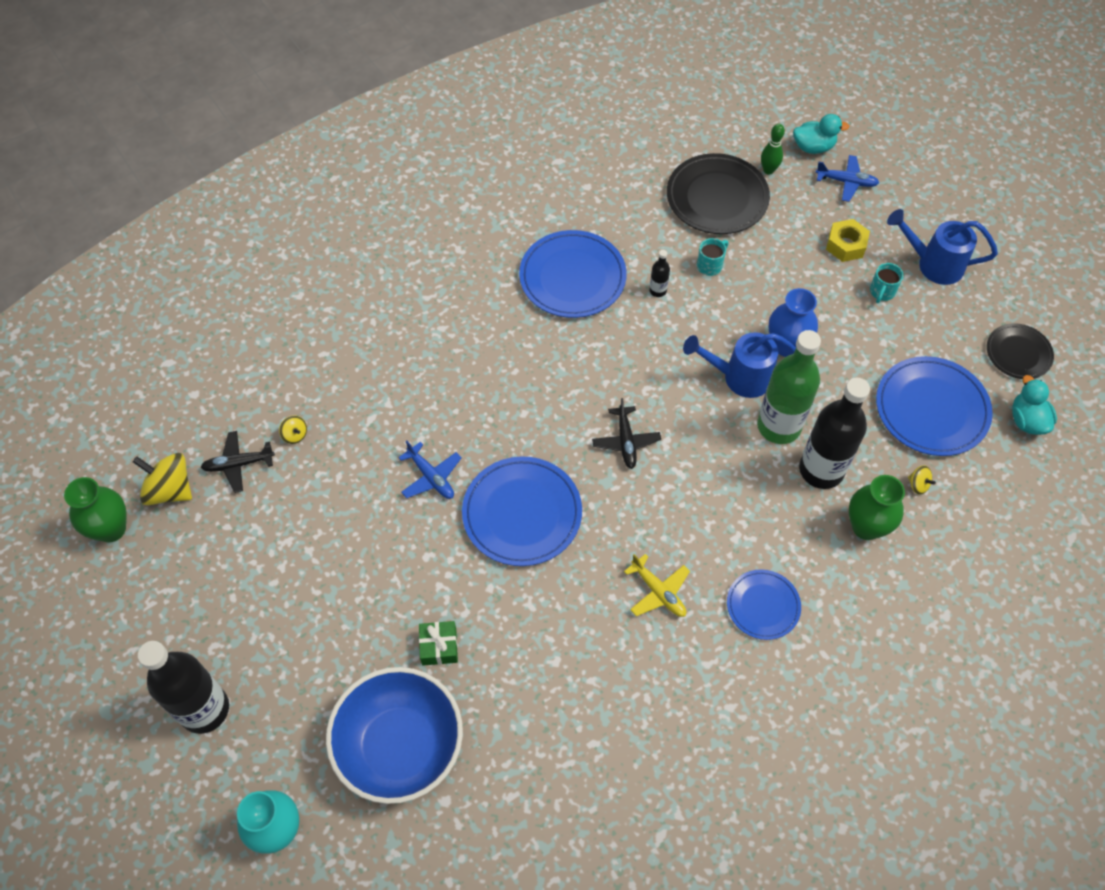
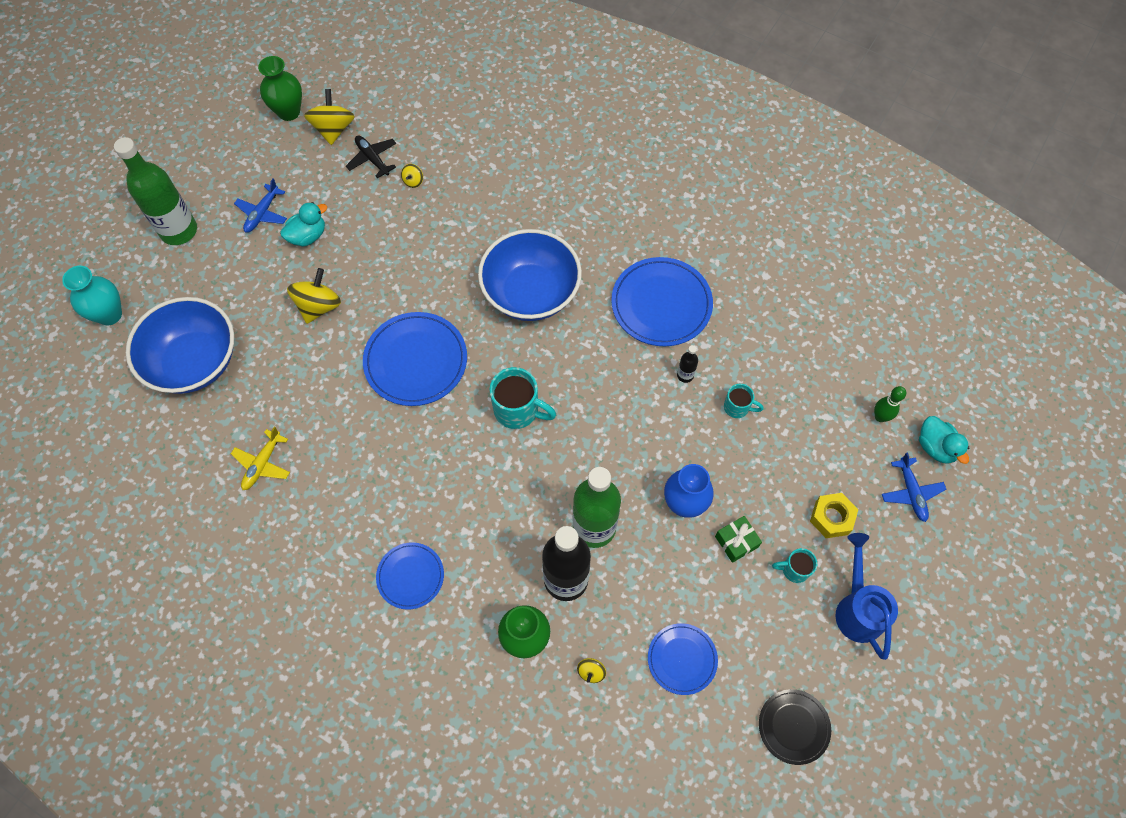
camera: 65 degrees right, 5 degrees up
(204, 709) = (179, 231): black bottle -> green bottle
(401, 586) = (319, 306): none -> yellow spinning top
(431, 477) = (419, 285): blue plane -> blue plane (262, 213)
(439, 647) = (280, 353): green gift -> green gift (736, 542)
(499, 379) = (531, 293): none -> blue bowl
(626, 441) = (518, 410): black plane -> turquoise mug
(658, 592) = (389, 489): yellow plane -> yellow plane (262, 464)
(717, 197) = (819, 384): black plate -> none
(739, 377) = (629, 476): blue watering can -> none
(931, 409) = (682, 659): blue plate -> blue plate, size x0.59
(1027, 420) = (716, 758): turquoise duck -> turquoise duck (308, 236)

